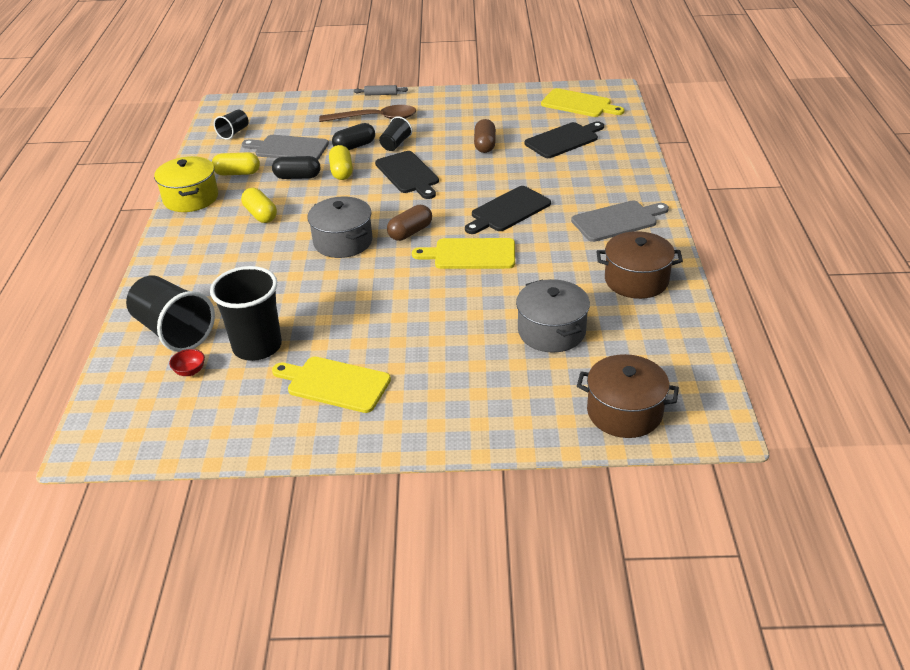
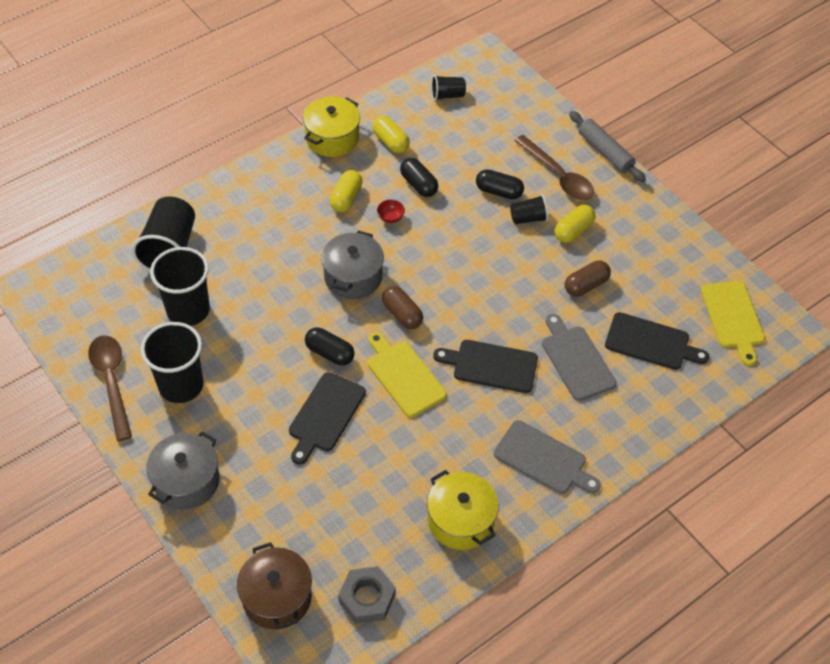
camera: 50 degrees right, 15 degrees up
(190, 371) = (136, 290): red bowl -> red bowl (390, 218)
(276, 430) = (112, 382): none -> brown spoon
(289, 148) = (455, 149): grey cutting board -> grey cutting board (576, 360)
(335, 384) = (181, 385): yellow cutting board -> black cup
(342, 172) = (452, 209): yellow capsule -> yellow capsule (573, 231)
(381, 94) = (605, 152): grey rolling pin -> grey rolling pin, size x1.80
(403, 283) = (329, 353): none -> black capsule
(408, 174) = (488, 258): black cutting board -> black cutting board (325, 415)
(410, 232) = (402, 314): brown capsule -> brown capsule turned 45 degrees clockwise
(551, 331) = (342, 493): grey pot -> grey pot (186, 481)
(636, 280) = (460, 520): brown pot -> yellow pot
(669, 358) = (367, 598): none -> grey nut

